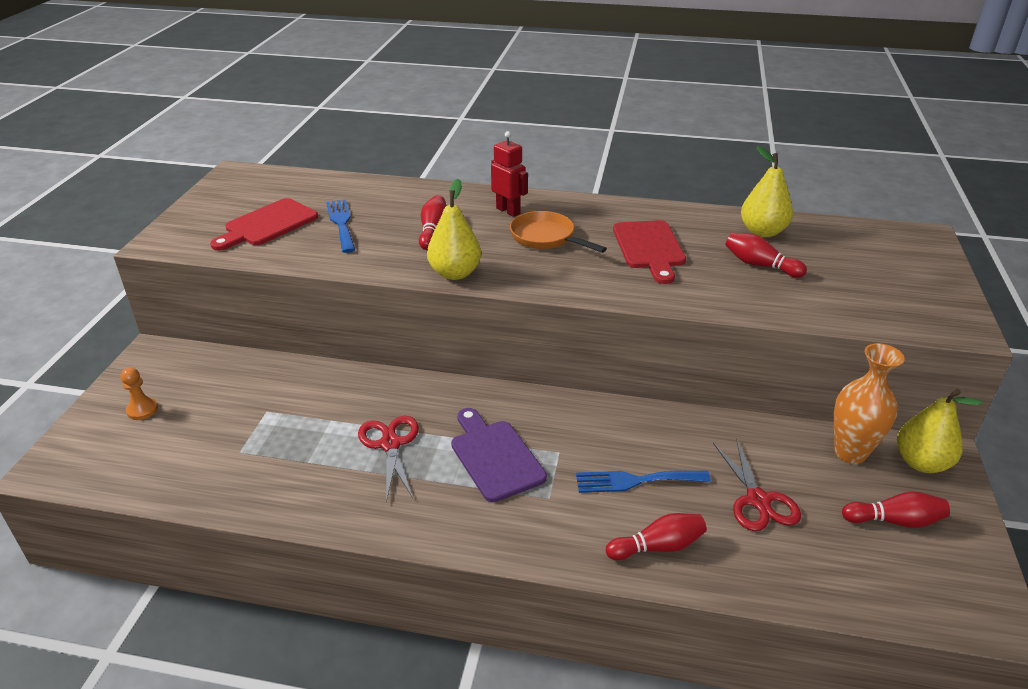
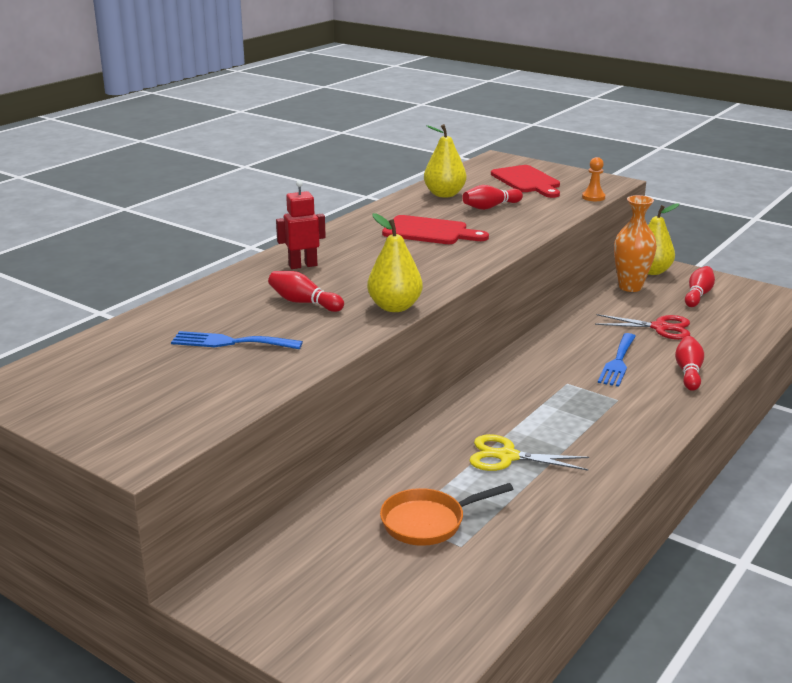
camera: 65 degrees left, 10 degrees down
(142, 410) = (333, 610): orange pawn -> orange pawn (593, 197)
(267, 224) = (180, 382): red cutting board -> red cutting board (527, 181)
(390, 444) = (507, 456): red scissors -> yellow scissors
(495, 456) = (556, 410): purple cutting board -> none
(546, 238) = (371, 261): orange pan -> orange pan (428, 522)

